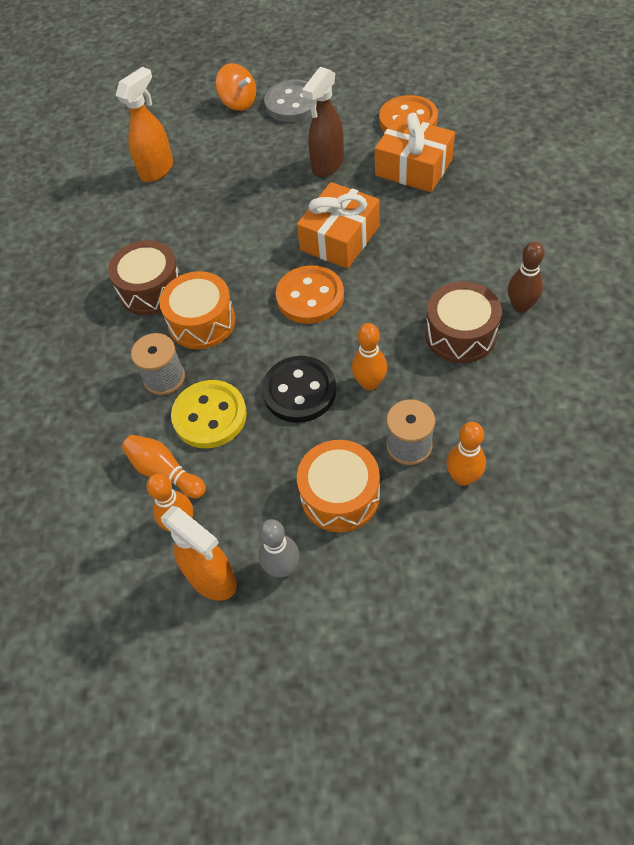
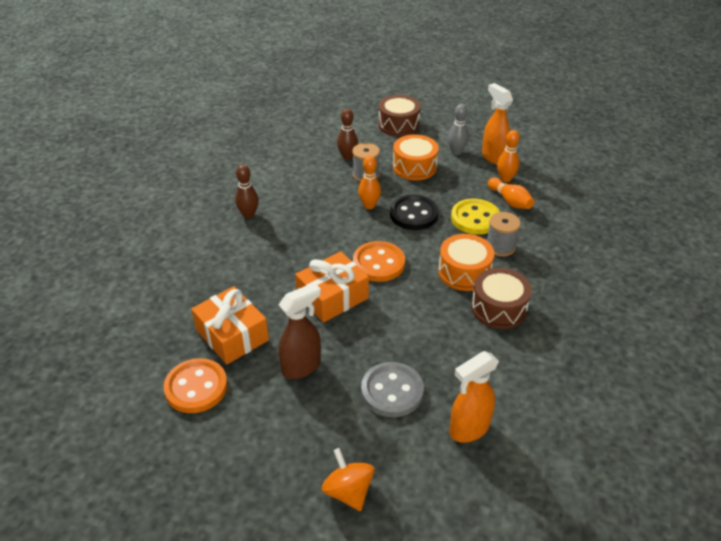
camera: 165 degrees left, 15 degrees down
(292, 103) = (290, 462): grey button -> grey button (392, 391)
(460, 334) = (297, 212): brown drum -> brown drum (398, 125)
(463, 477) = (347, 157): orange bowling pin -> brown bowling pin

